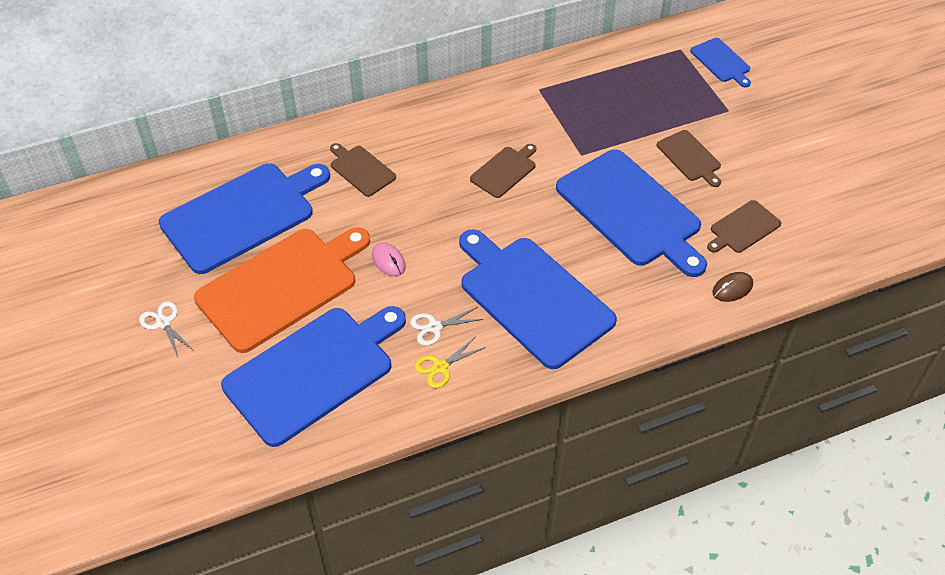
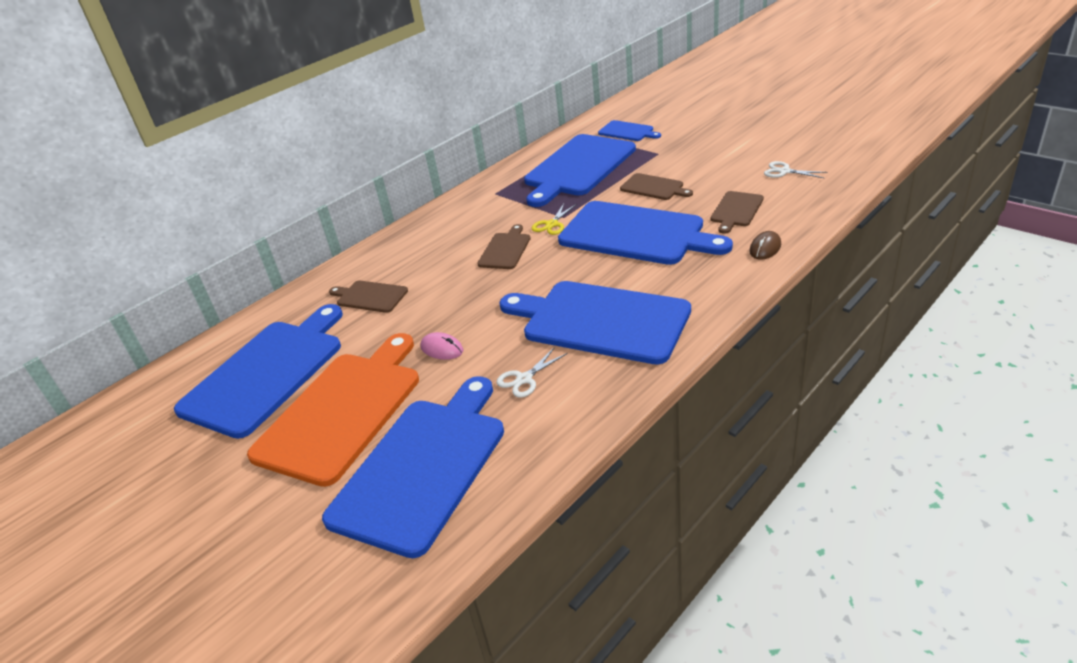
camera: 20 degrees left, 15 degrees down
(163, 323) = (222, 497): white scissors -> white scissors (784, 171)
(440, 367) = (554, 407): yellow scissors -> yellow scissors (552, 224)
(638, 92) = (578, 167): none -> blue cutting board

